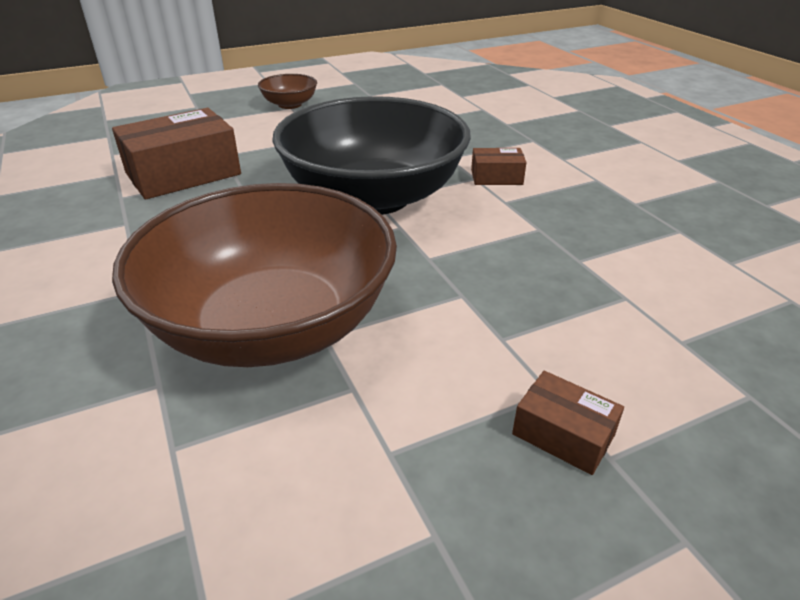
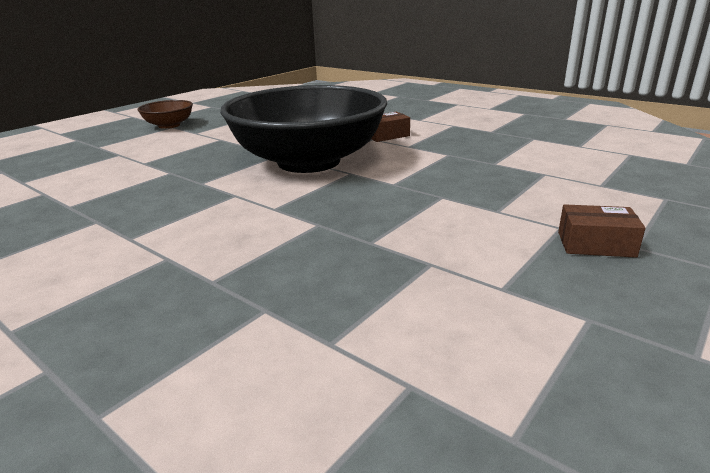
camera: 25 degrees left, 10 degrees down
(183, 174) = (118, 180): brown box -> none
(272, 325) = (320, 247): brown bowl -> none

